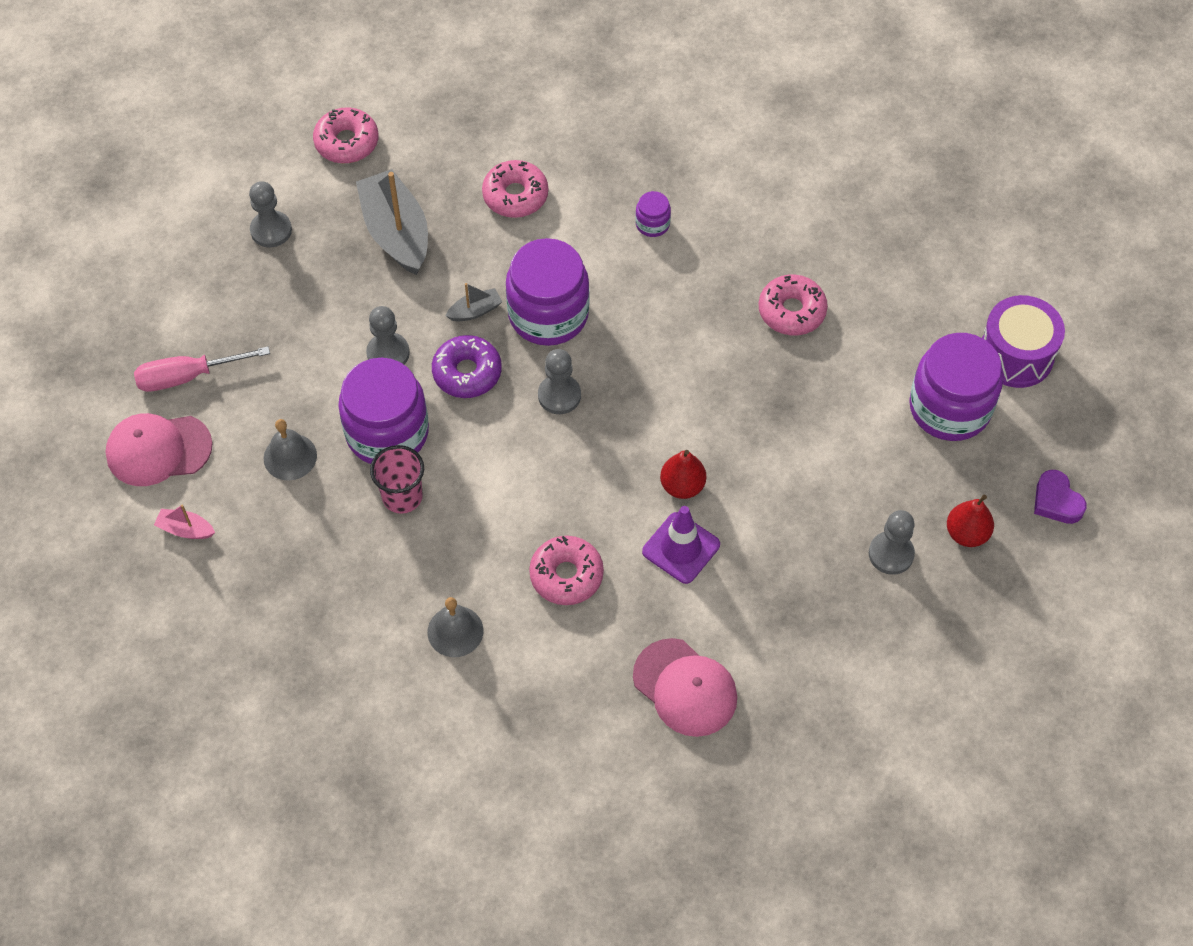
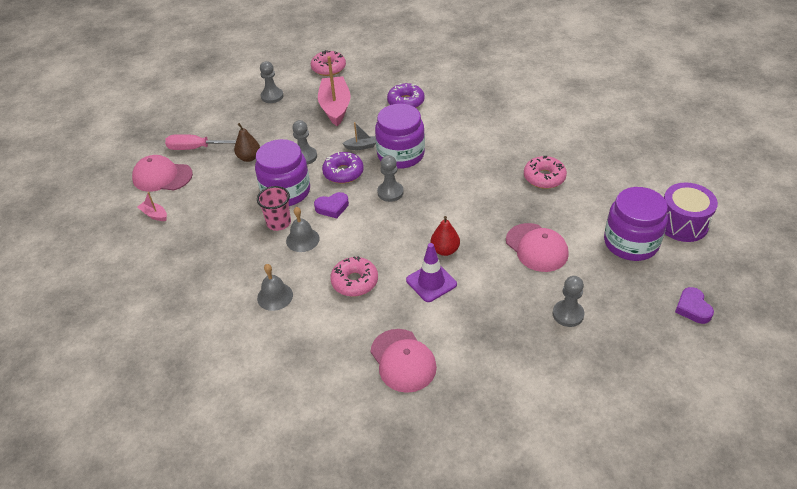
camera: 20 degrees right, 15 degrees down
(290, 456) = (228, 192): grey bell -> grey bell (302, 239)
(292, 376) = (249, 158): none -> brown pear
(396, 232) = (335, 107): grey boat -> pink boat
(477, 446) = (332, 207): none -> purple heart
(515, 195) = (406, 102): pink donut -> purple donut
(652, 224) = (476, 125): purple jar -> none
(816, 449) = (536, 247): none -> pink cap
(966, 533) = (624, 314): red pear -> none

